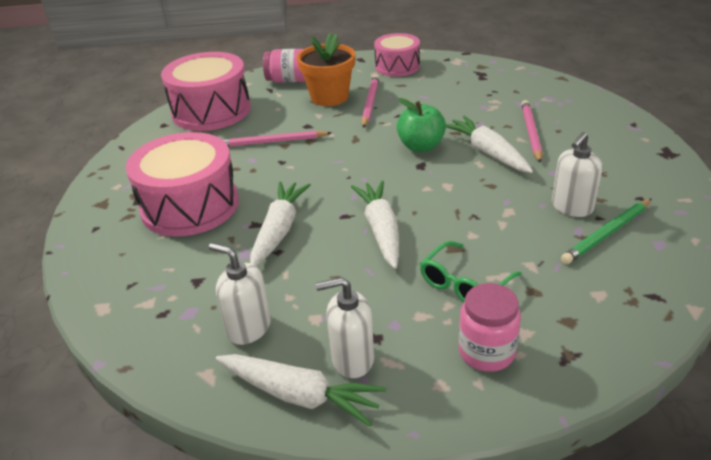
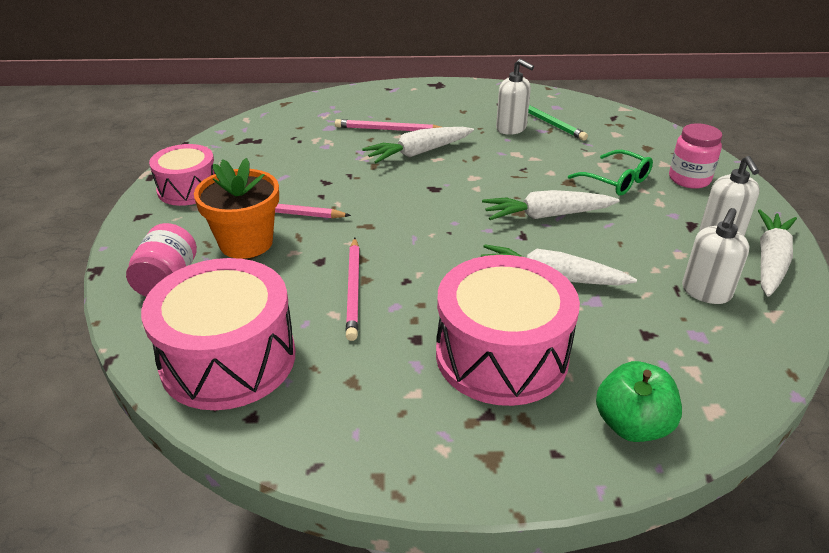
camera: 90 degrees left, 0 degrees up
(421, 146) = (397, 186): green apple -> green apple (632, 425)

